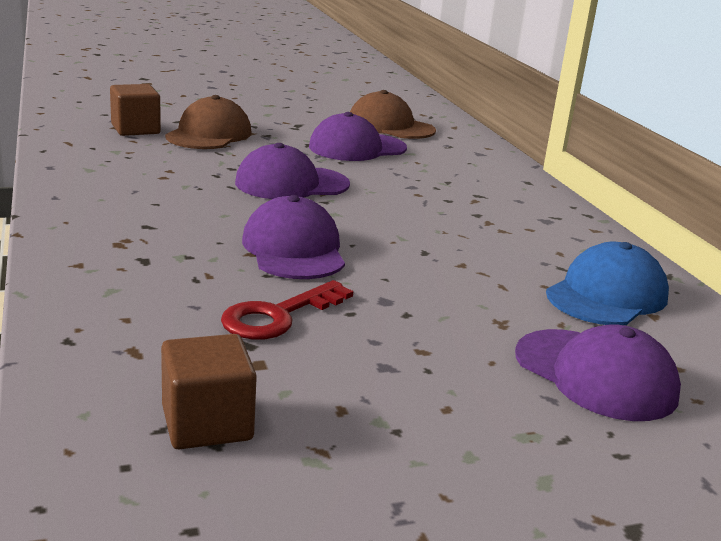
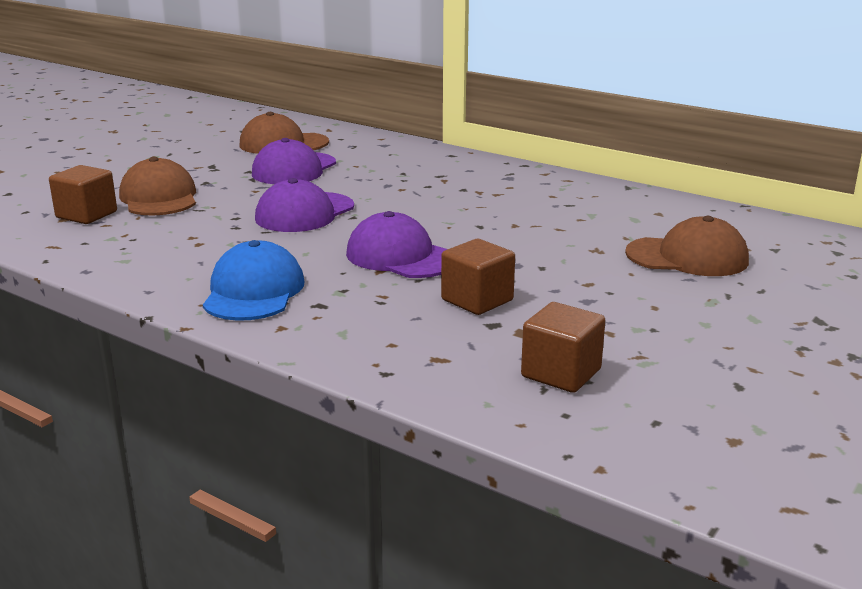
camera: 35 degrees left, 0 degrees up
(278, 316) = (477, 300): red key -> brown cube
(595, 375) = (687, 257): purple cap -> brown cap
(607, 295) = (619, 211): blue cap -> blue cap (253, 291)

